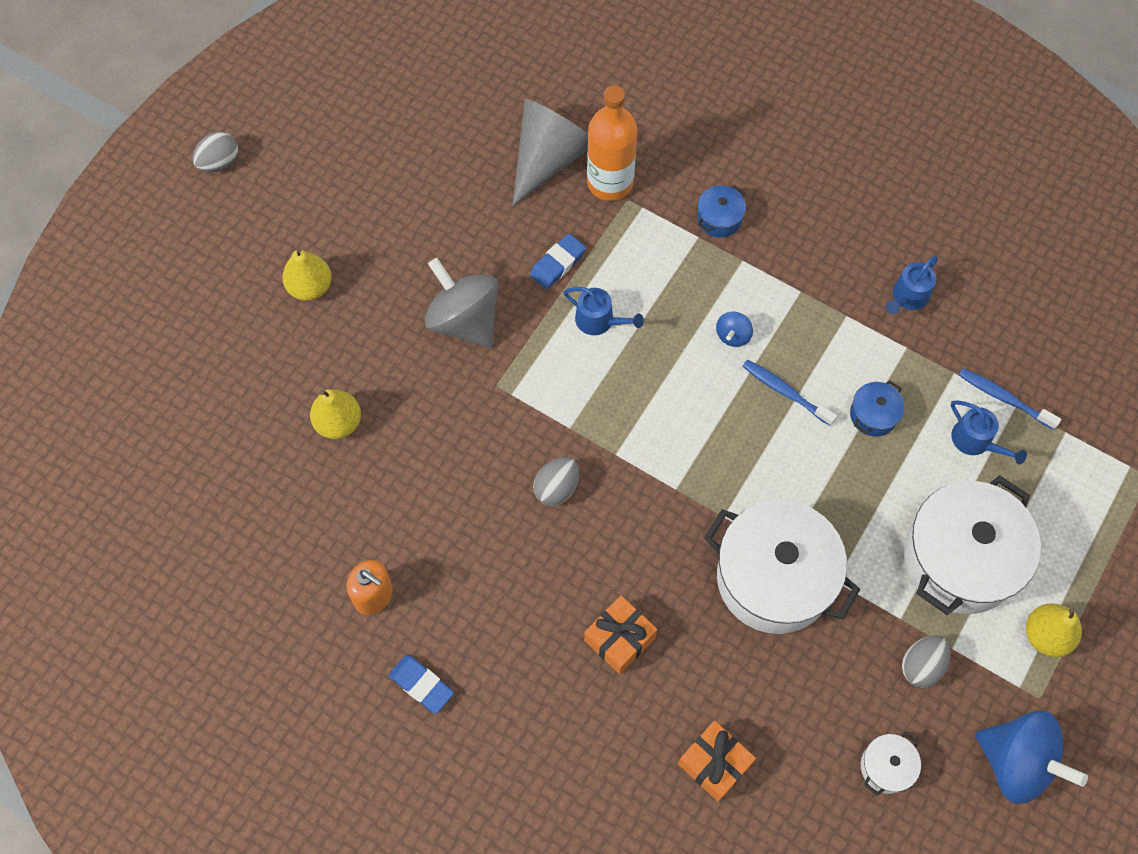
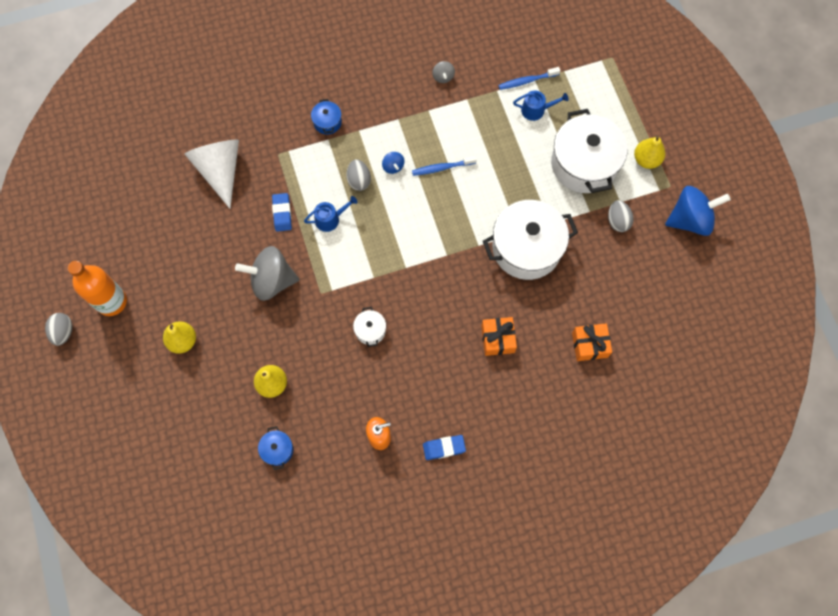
camera: 50 degrees left, 5 degrees up
(549, 158) = (220, 171): grey cone -> white cone
(556, 488) = (399, 308): grey egg -> grey egg (359, 180)
(610, 182) = (261, 154): orange bottle -> orange bottle (111, 301)
(873, 415) = (486, 141): blue pot -> blue pot (277, 450)
(886, 767) = (649, 274): white pot -> white pot (370, 330)
(908, 297) = (443, 77): blue watering can -> grey spinning top

